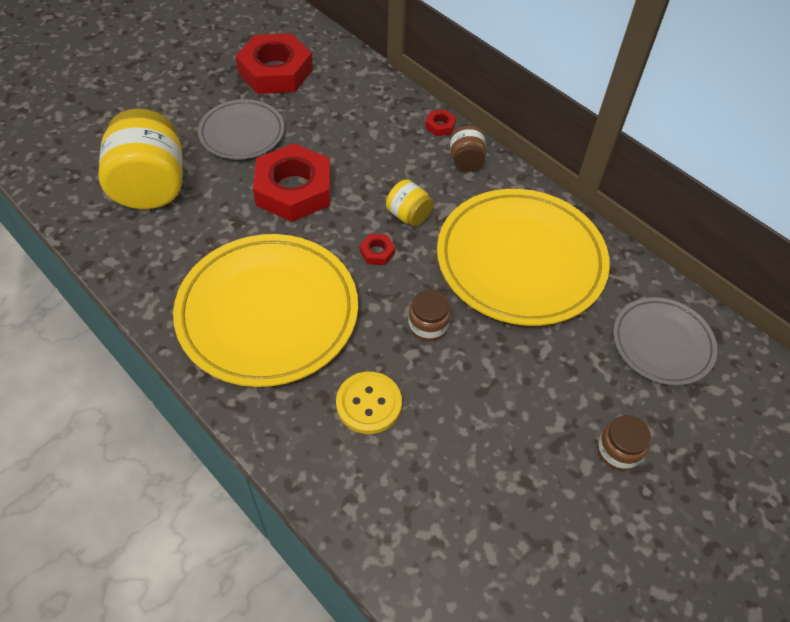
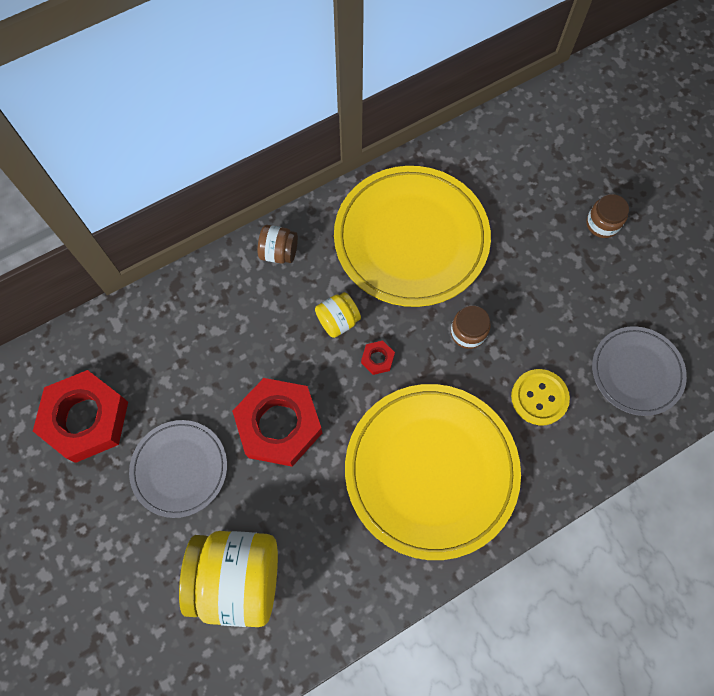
camera: 75 degrees left, 15 degrees up
(440, 126) = (223, 264): red nut -> none
(662, 343) = (513, 160): grey plate -> grey plate (636, 372)

